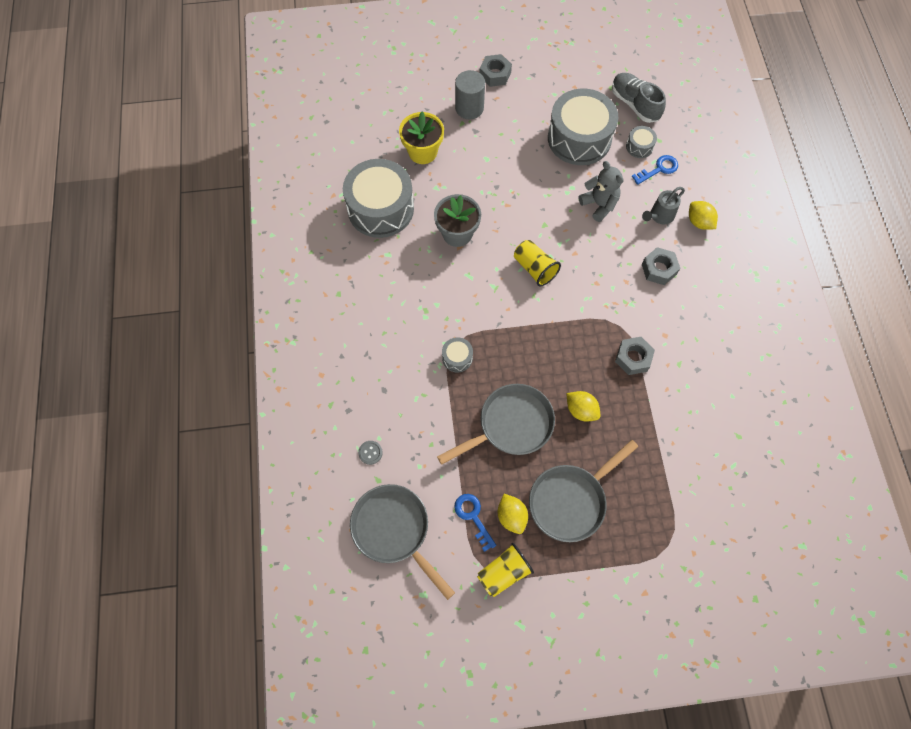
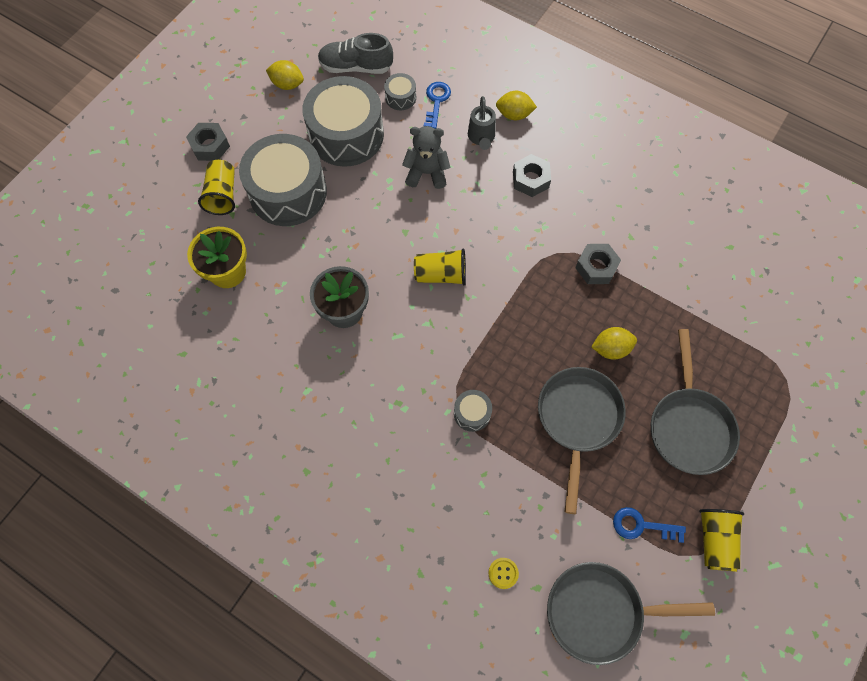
camera: 50 degrees left, 0 degrees up
(370, 453) = (503, 573): grey button -> yellow button
(380, 208) = (251, 358): grey drum -> grey drum (288, 192)
(469, 108) = (222, 195): grey cylinder -> yellow cup
(511, 516) = (666, 490): yellow lemon -> yellow lemon (287, 84)

